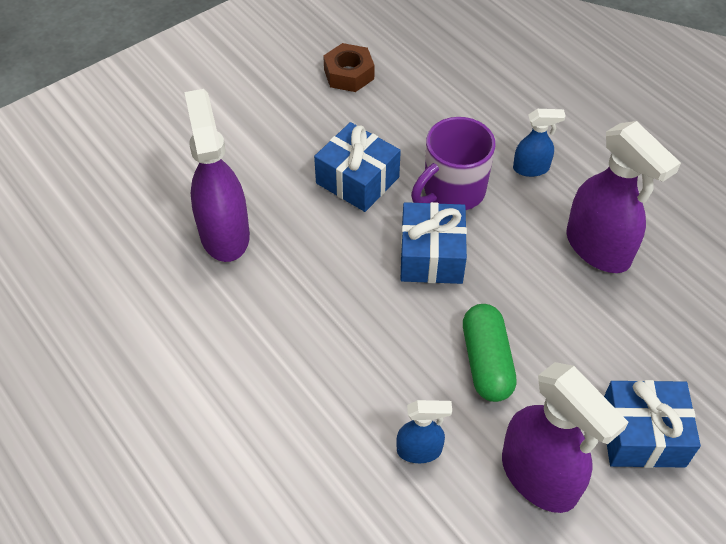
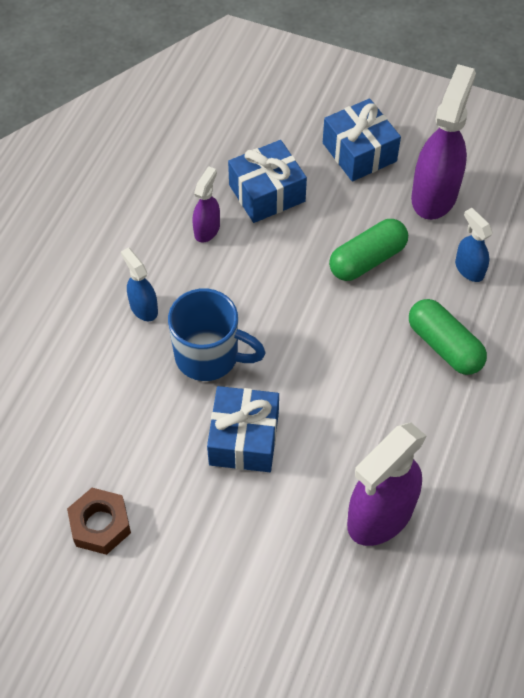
camera: 120 degrees left, 5 degrees up
(344, 372) = (444, 346): none -> green capsule
(431, 256) = (292, 339): blue gift -> blue gift (267, 193)
(452, 191) = (209, 356): purple mug -> blue mug
(598, 248) = (207, 229): purple spray bottle -> purple spray bottle, size x0.51

